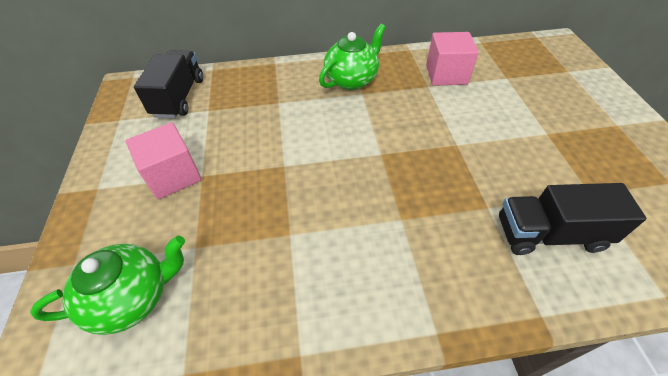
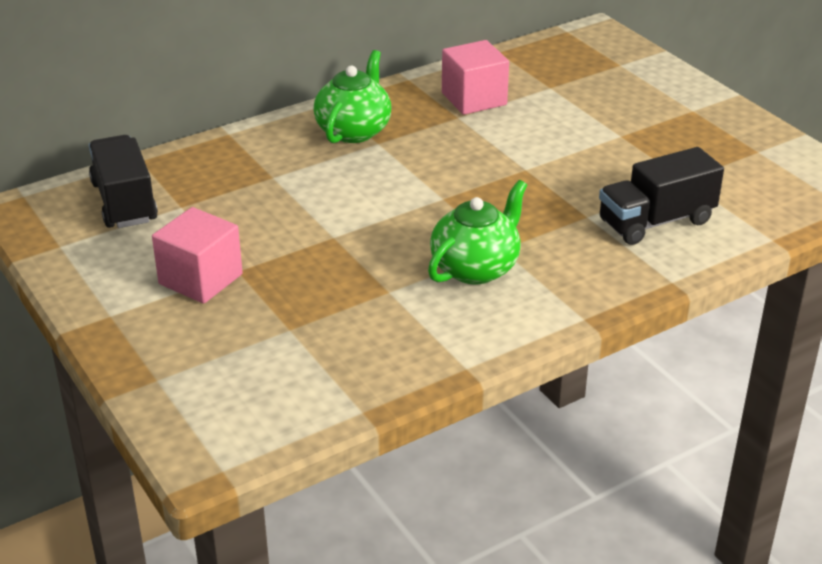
camera: 25 degrees left, 15 degrees down
(133, 297) = (257, 381): green teapot -> green teapot (476, 268)

